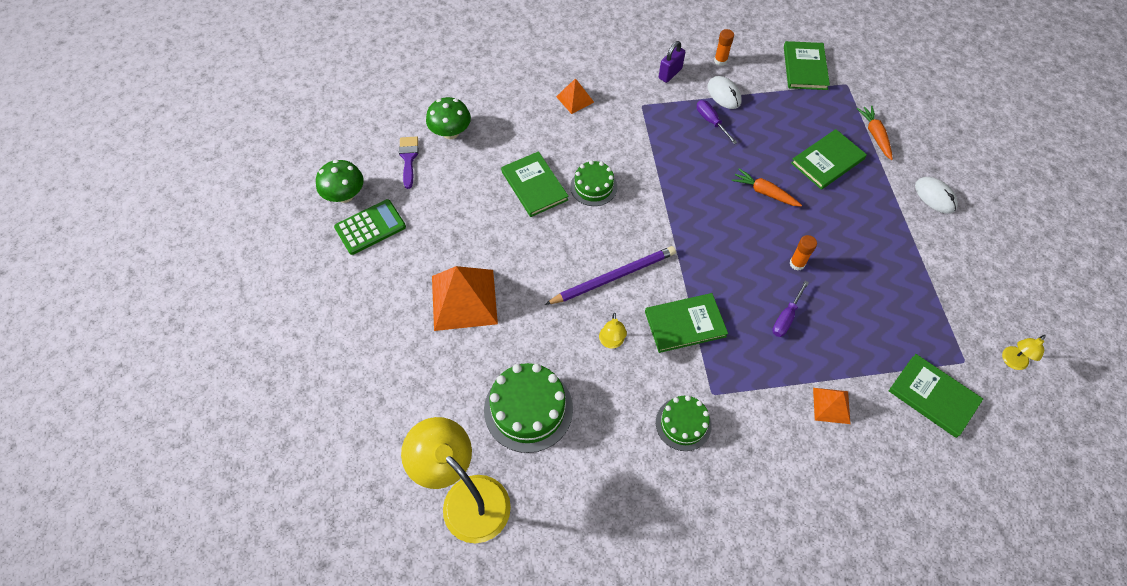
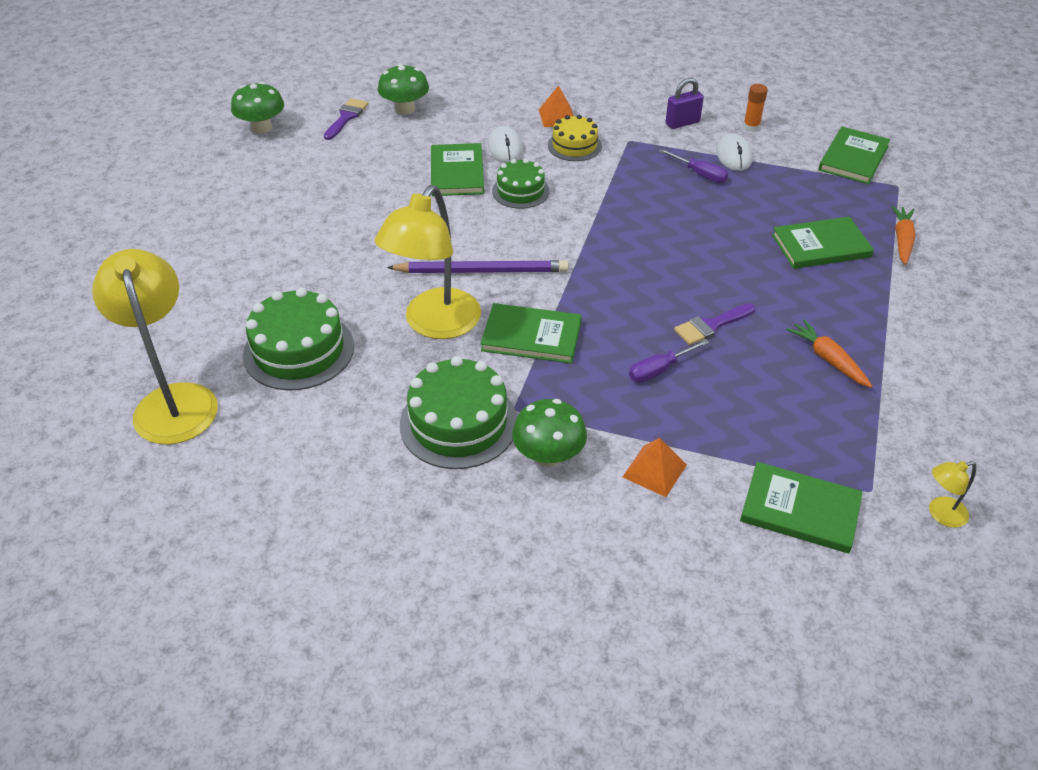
camera: 25 degrees right, 15 degrees down
(370, 227) = (265, 158): green calculator -> none
(464, 299) = (308, 240): orange pyramid -> none
(605, 125) = (574, 145): none -> yellow cake
(611, 342) = (434, 325): yellow lamp -> yellow lamp, size x2.35
(683, 424) = (458, 423): green cake -> green cake, size x1.61
(711, 121) = (700, 174): purple screwdriver -> purple screwdriver turned 135 degrees clockwise
(759, 424) = (548, 456): none -> green mushroom
(764, 192) = (718, 251): orange carrot -> orange carrot (828, 359)
(797, 263) = (711, 326): orange glue stick -> purple brush
(933, 396) = (800, 510): green book -> green book turned 45 degrees counterclockwise
(935, 196) = (944, 318): white mouse -> white mouse (505, 148)

